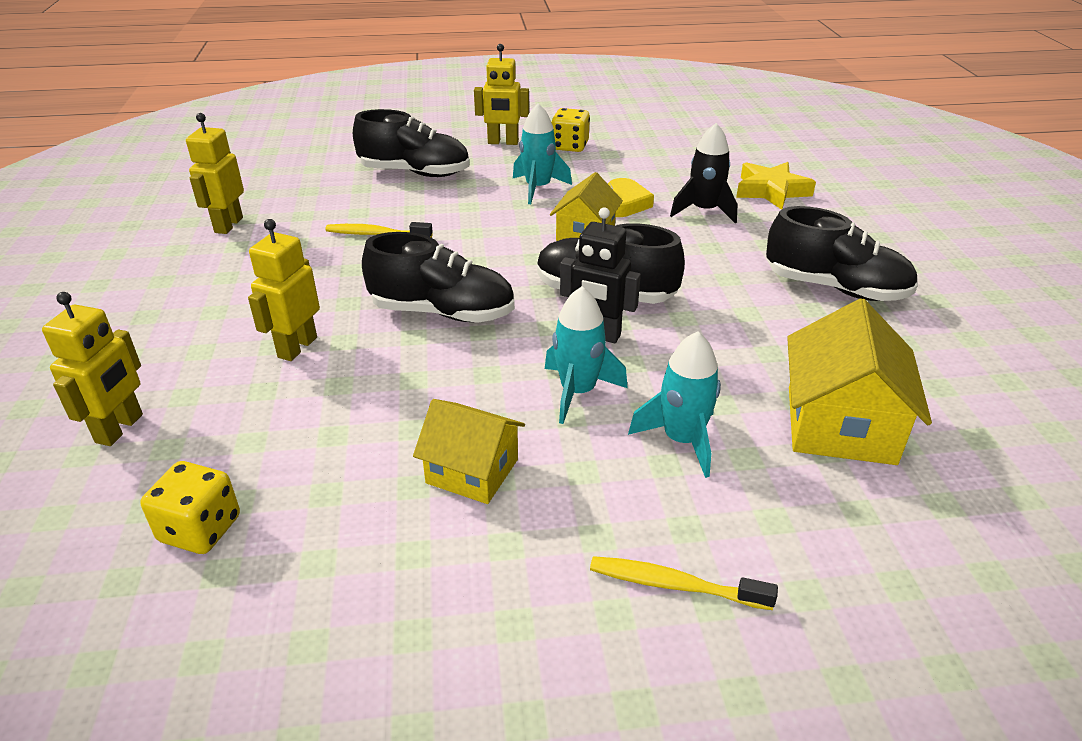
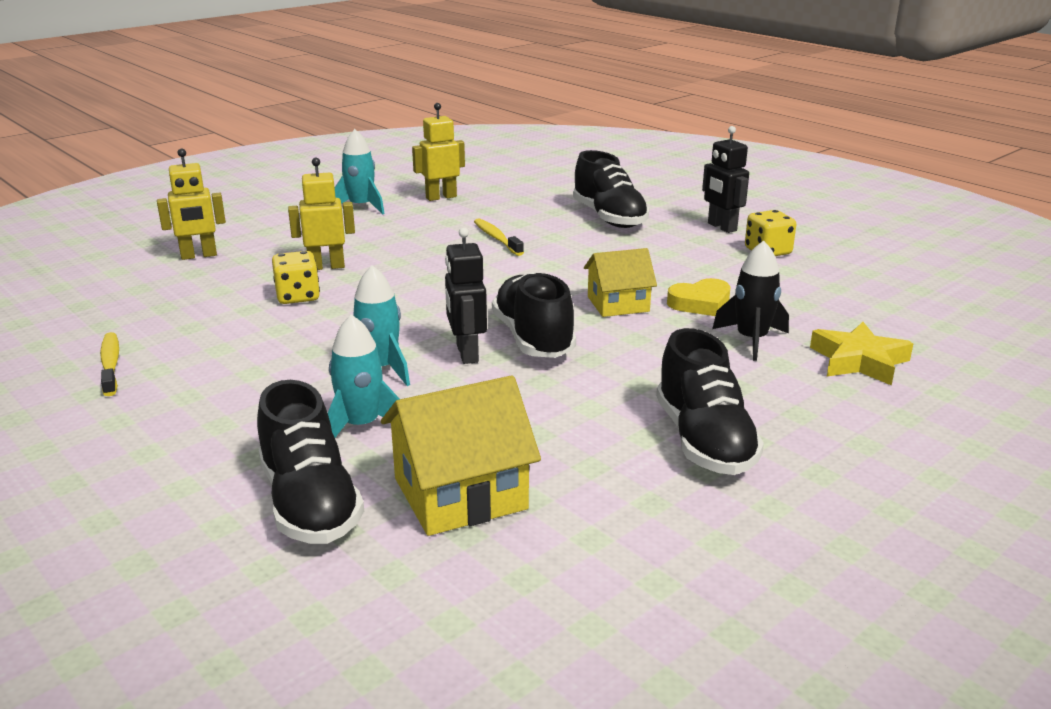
camera: 55 degrees right, 10 degrees down
(200, 529) = (132, 307): yellow dice -> yellow dice (298, 296)
(443, 312) = (424, 293): black shoe -> black shoe (310, 503)
(472, 471) = (251, 362): yellow house -> none
(503, 142) = (721, 227): yellow robot -> black robot
(538, 188) = (664, 264): turquoise rocket -> turquoise rocket (361, 207)
(674, 585) = (190, 466): yellow toothbrush -> yellow toothbrush (110, 364)

